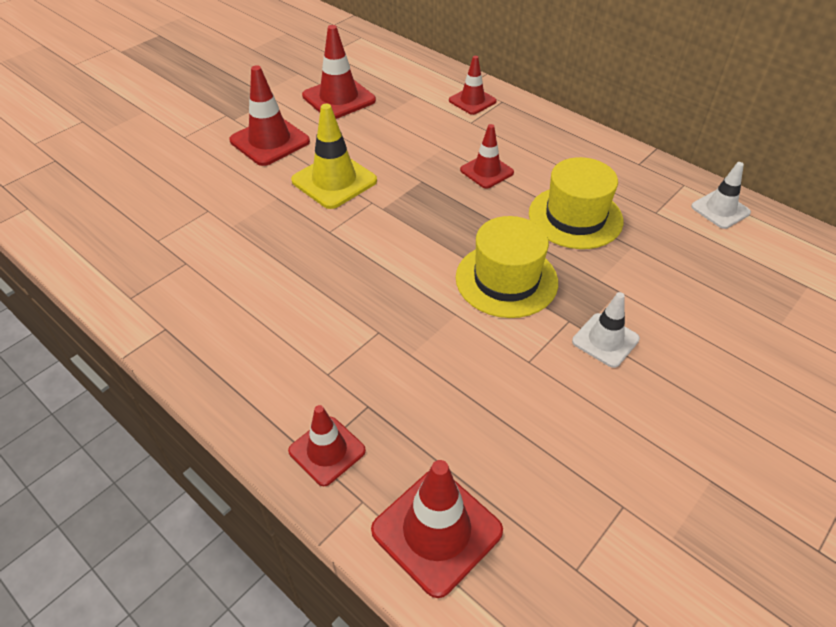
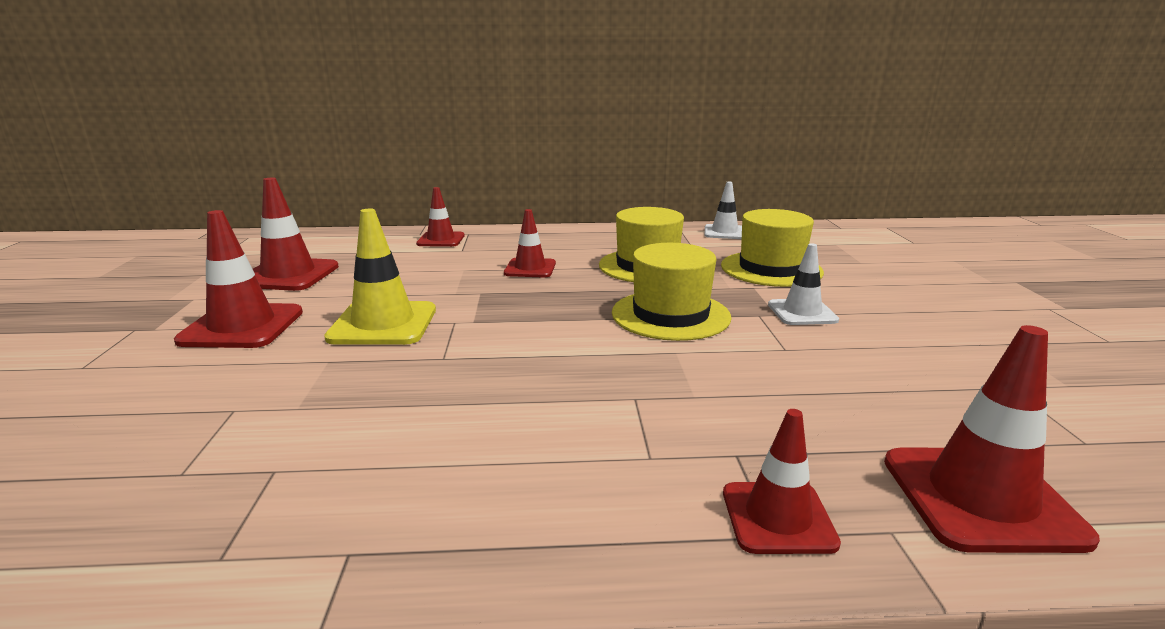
camera: 45 degrees left, 25 degrees down
(673, 280) = (771, 269): none -> yellow hat

